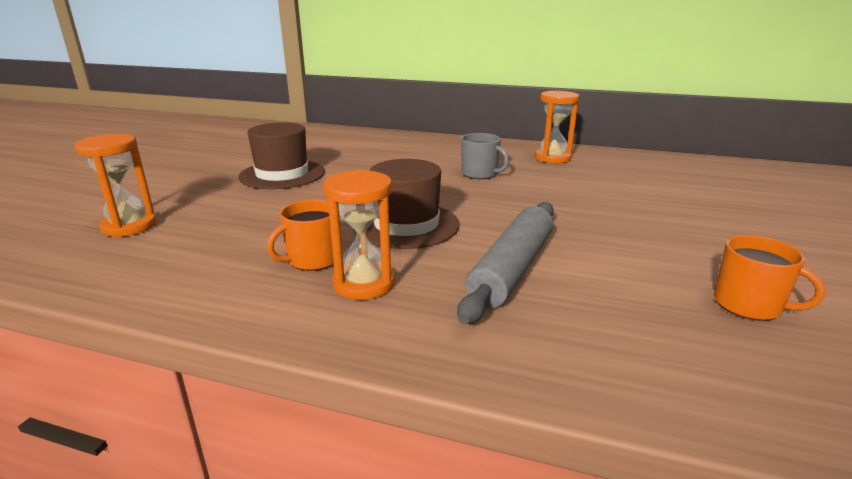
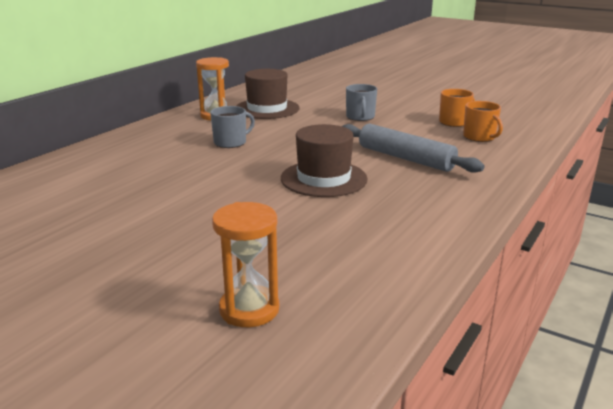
camera: 75 degrees left, 0 degrees up
(282, 174) = (145, 224): brown hat -> brown hat (267, 109)
(313, 259) = (371, 214): orange mug -> orange mug (479, 137)
(364, 284) = (414, 199): orange hourglass -> none
(654, 225) = (360, 117): none -> grey mug

